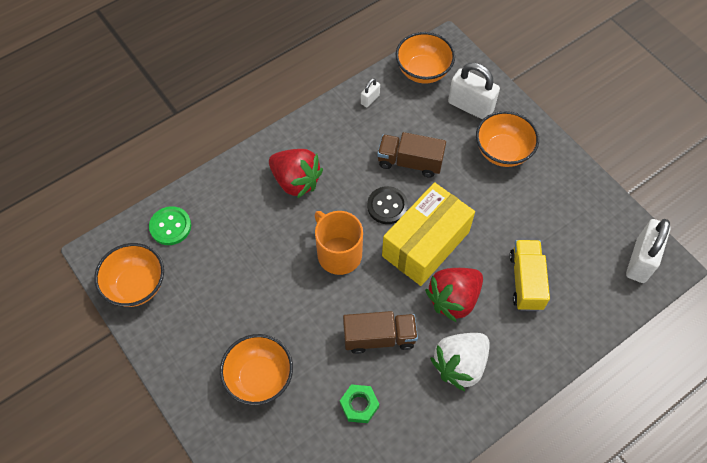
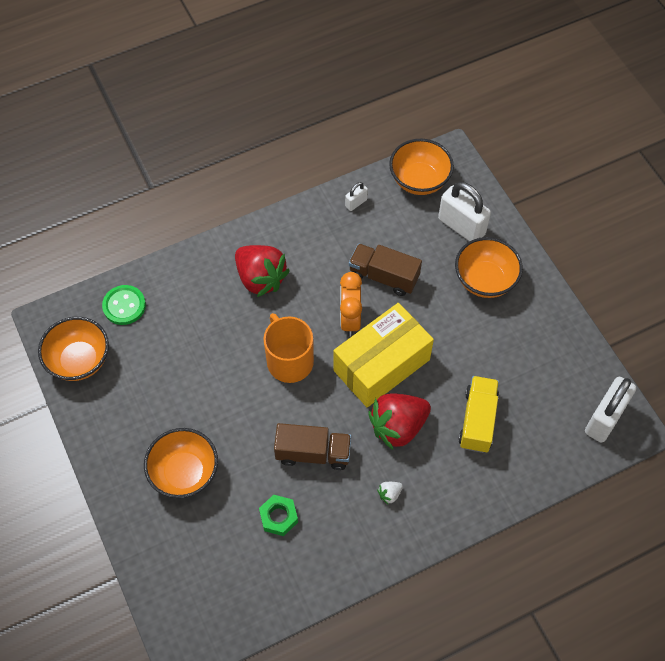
camera: 10 degrees right, 0 degrees up
(387, 206) = (350, 319): black button -> orange clock
(460, 365) = (389, 494): white strawberry -> white strawberry, size x0.40

